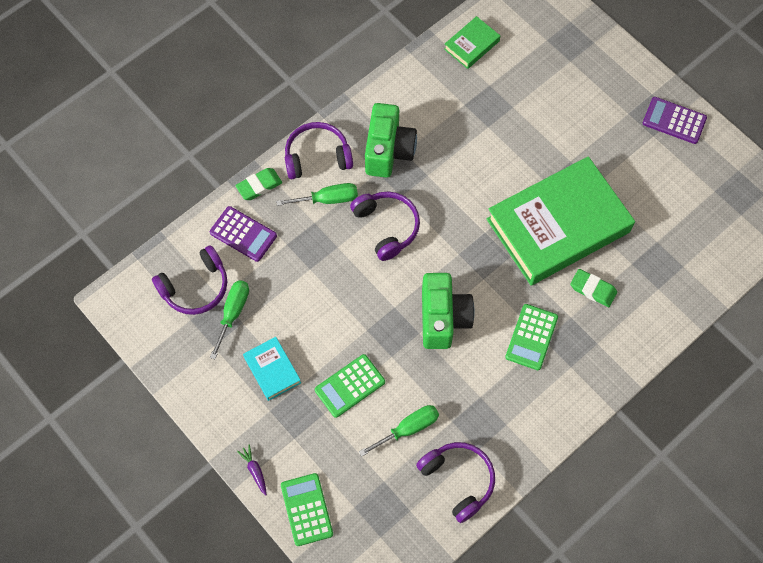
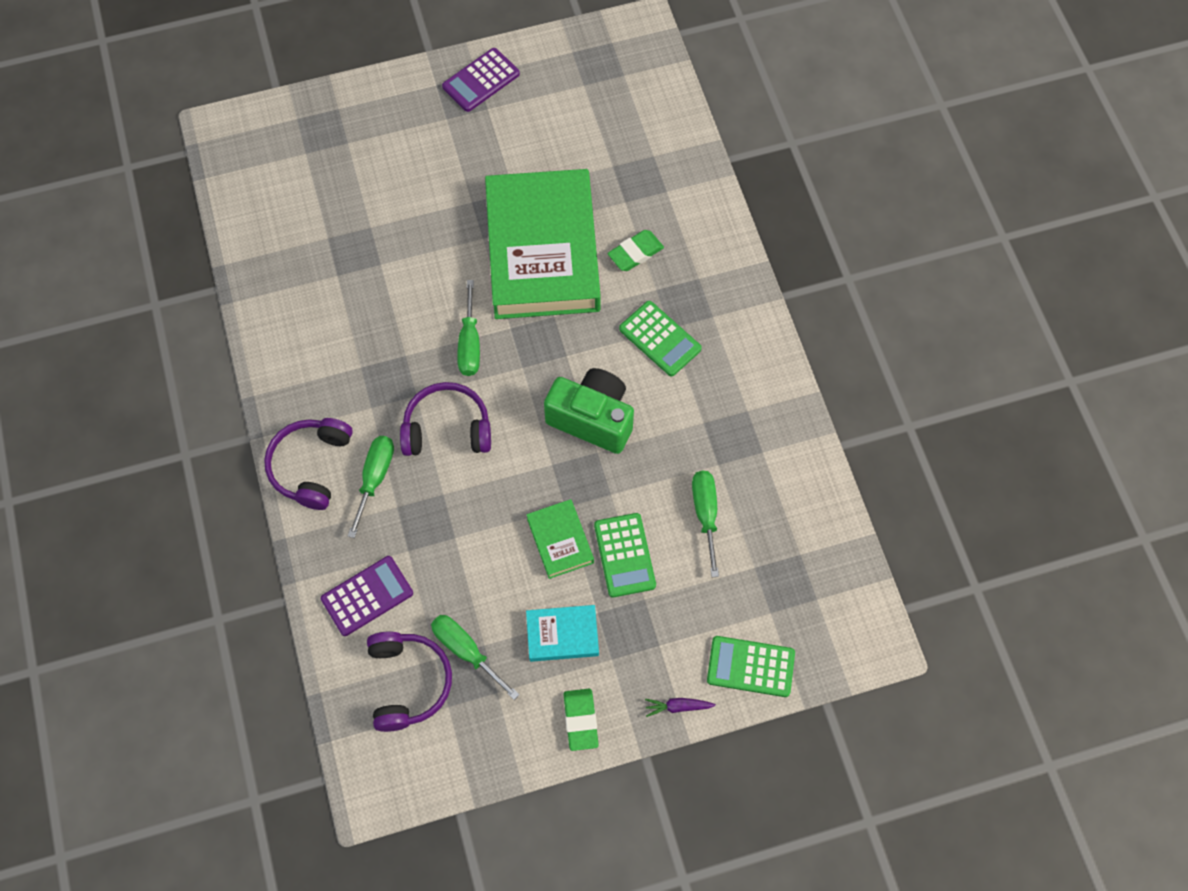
camera: 65 degrees left, 0 degrees up
(259, 186) = (312, 550): green eraser -> green eraser (580, 720)
(388, 151) = (350, 383): green camera -> none
(458, 211) = (469, 344): none -> green screwdriver
(458, 480) = (788, 488): purple headphones -> none
(471, 45) = (264, 232): green book -> green book (560, 541)

